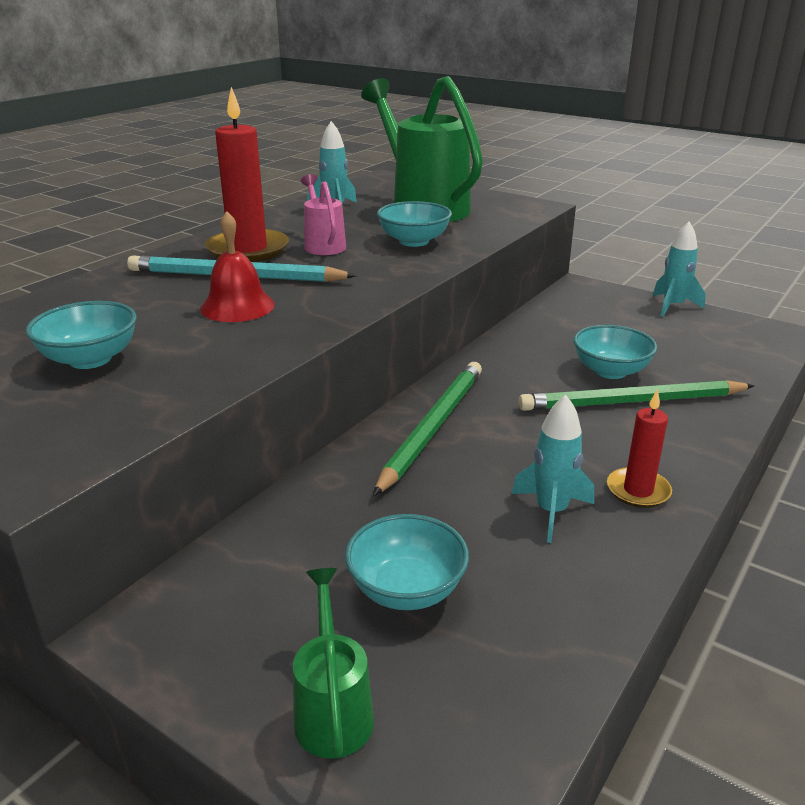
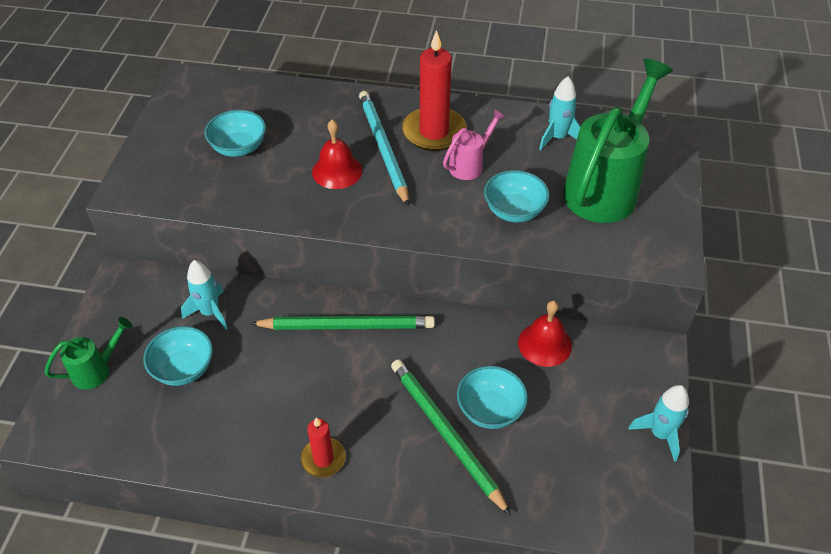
camera: 65 degrees right, 20 degrees up
(541, 326) = (544, 344): none -> red bell
(551, 512) = (279, 416): turquoise rocket -> turquoise rocket (210, 312)

